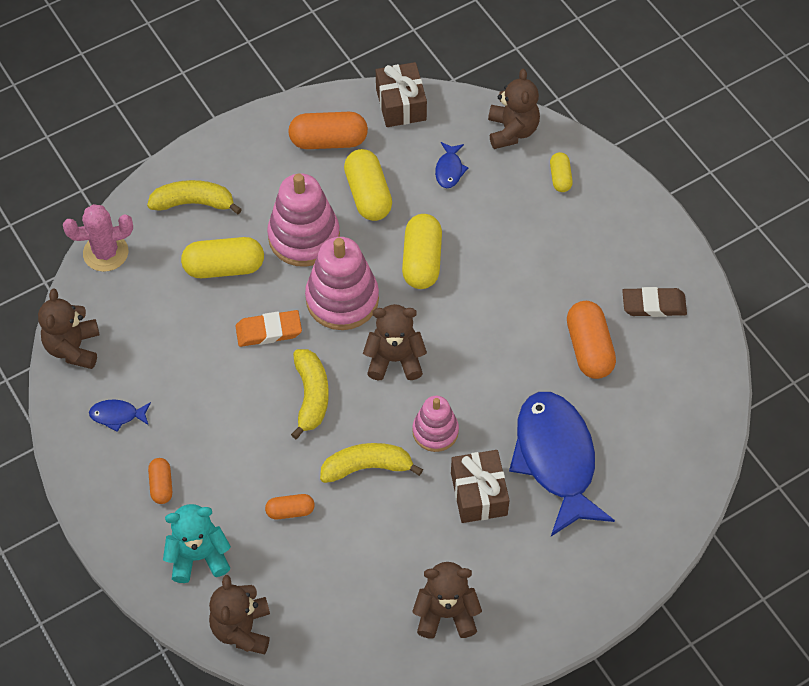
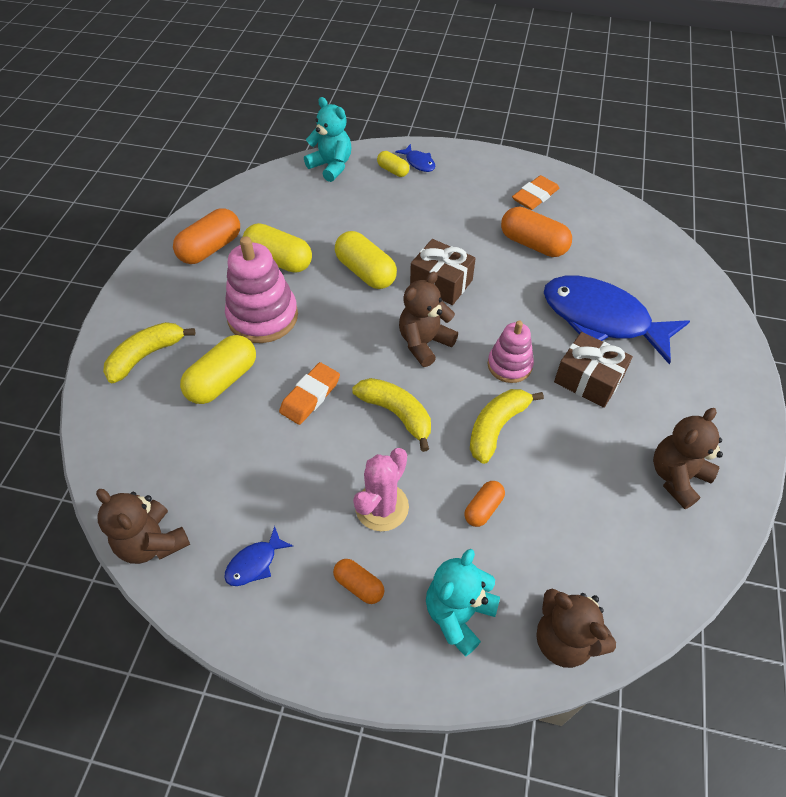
camera: 45 degrees left, 5 degrees down
(105, 253) = (104, 445): pink cactus -> pink cactus (382, 507)
(342, 299) = (340, 334): pink stacking toy -> none
(401, 104) = (238, 197): brown gift -> brown gift (441, 283)
(449, 170) = (317, 211): blue fish -> blue fish (418, 162)
(512, 131) = (331, 166): brown teddy bear -> turquoise teddy bear
(653, 305) = (535, 196): brown eraser -> orange eraser

